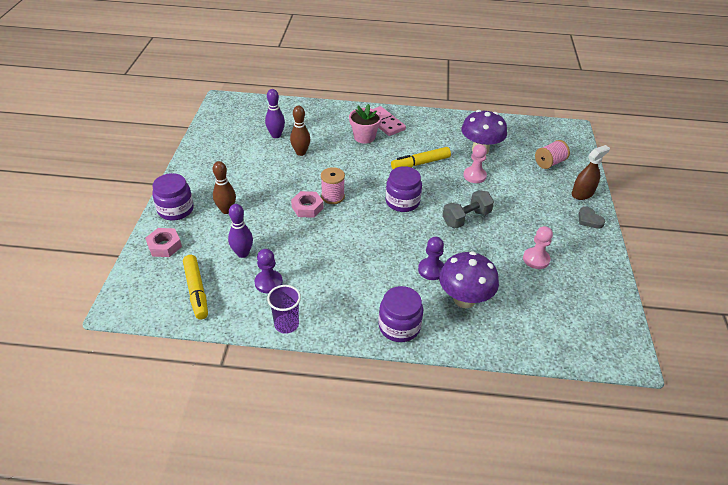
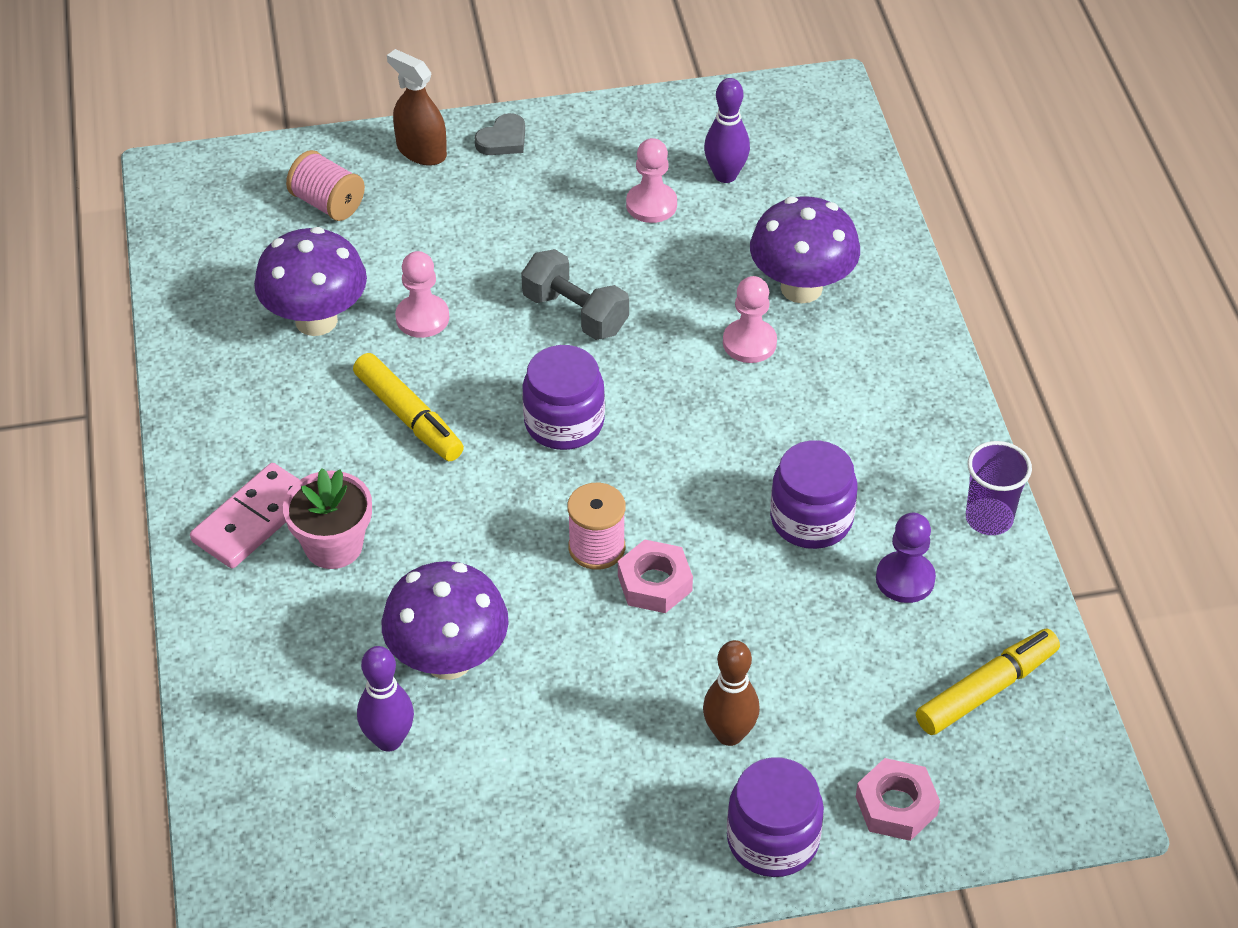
camera: 105 degrees left, 5 degrees up
(242, 253) = (849, 651): purple bowling pin -> purple bowling pin (725, 175)
(301, 152) = (448, 660): brown bowling pin -> purple mushroom
(399, 326) = (908, 362): purple jar -> purple jar (811, 519)
(431, 270) = (749, 343): purple pawn -> pink pawn

